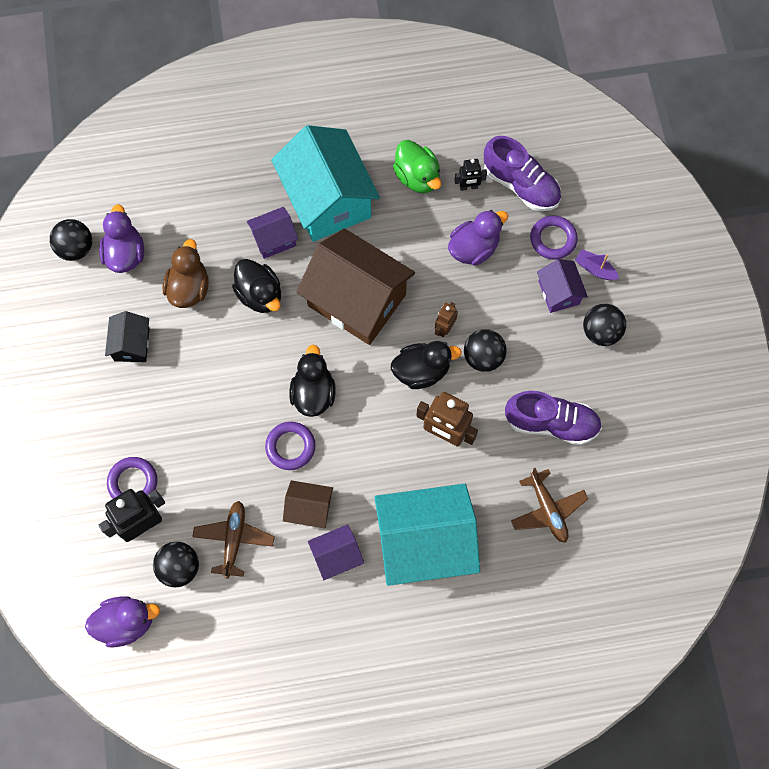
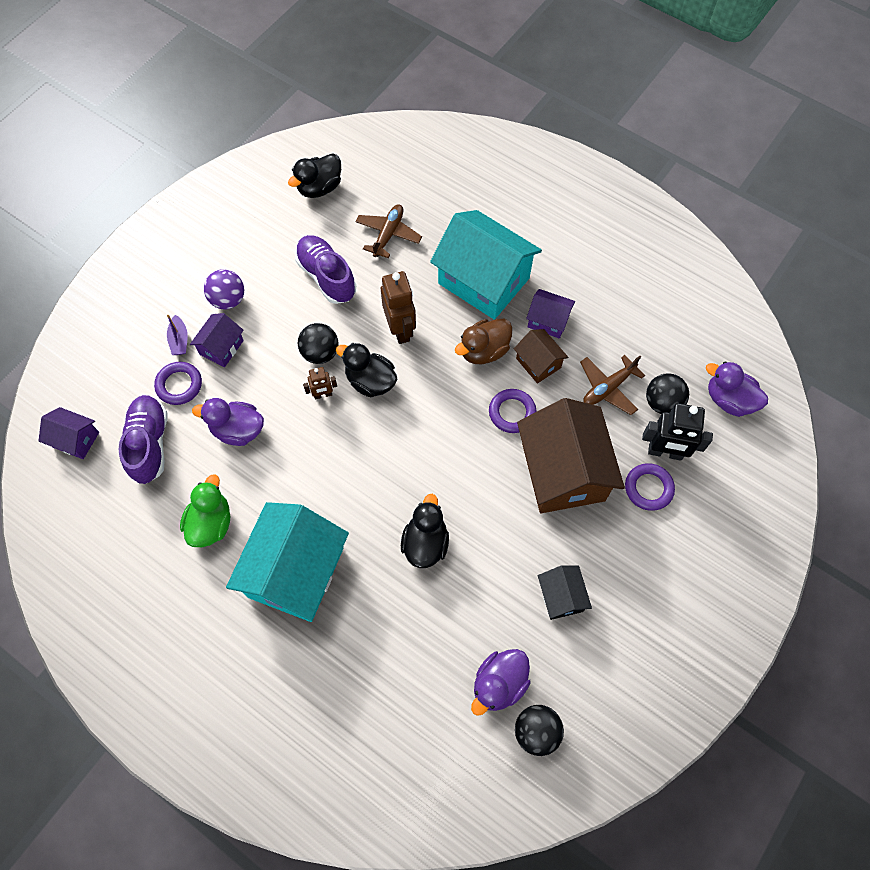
camera: 135 degrees left, 5 degrees down
(132, 344) = (561, 596): black house -> black house turned 60 degrees counterclockwise
(189, 288) = (474, 601): brown duck -> brown duck (484, 351)
(274, 239) = (370, 579): purple house -> purple house (75, 439)
(313, 393) = (460, 434): black duck -> black duck (319, 188)
(357, 300) = (360, 471): brown house -> brown house (563, 471)
(468, 187) = (185, 479): black robot -> none
(600, 332) = (228, 300): black ball -> purple ball

